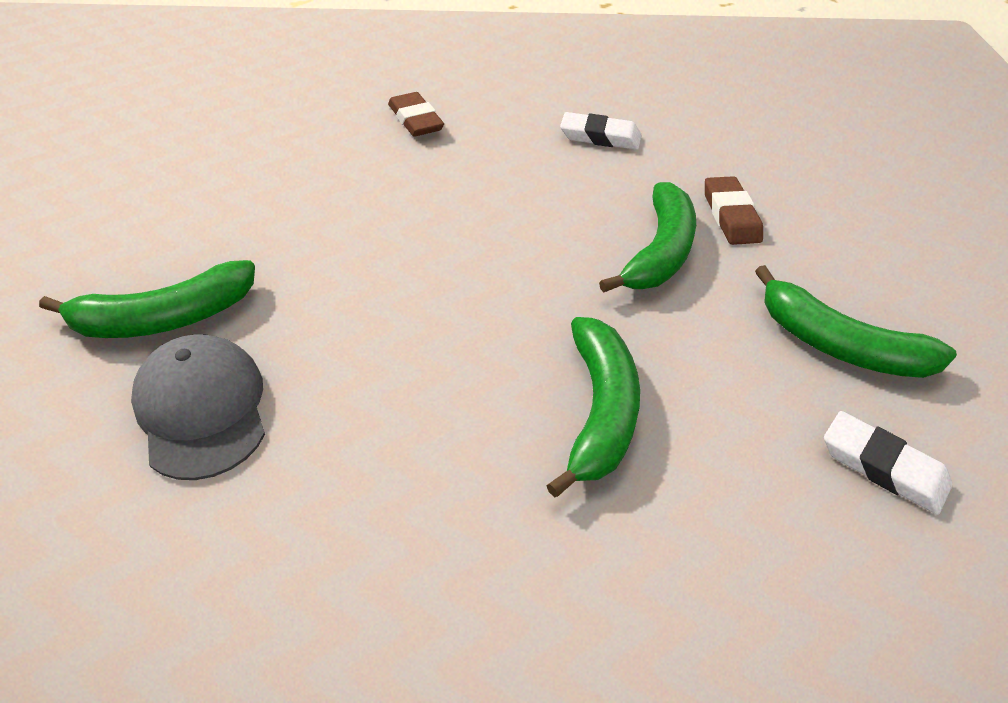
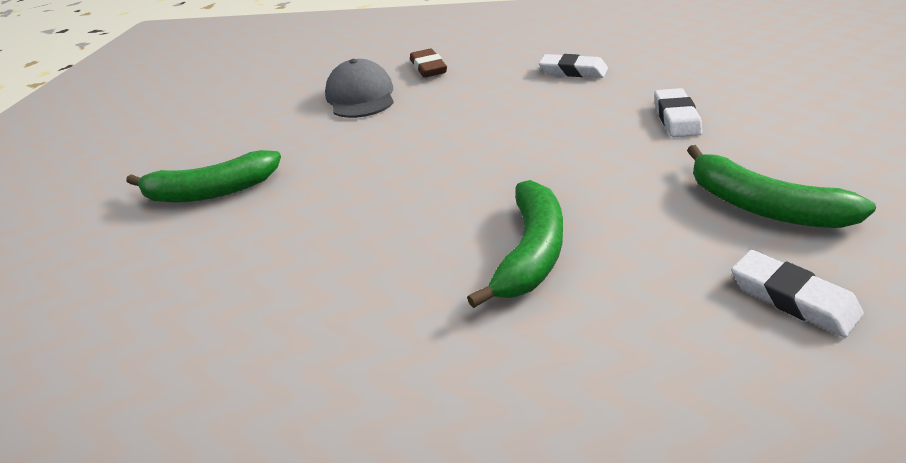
camera: 15 degrees right, 10 degrees down
(202, 409) = (219, 247): grey cap -> grey cap (360, 97)
(659, 252) = (607, 144): green banana -> none
(730, 216) = (676, 118): brown eraser -> white eraser

